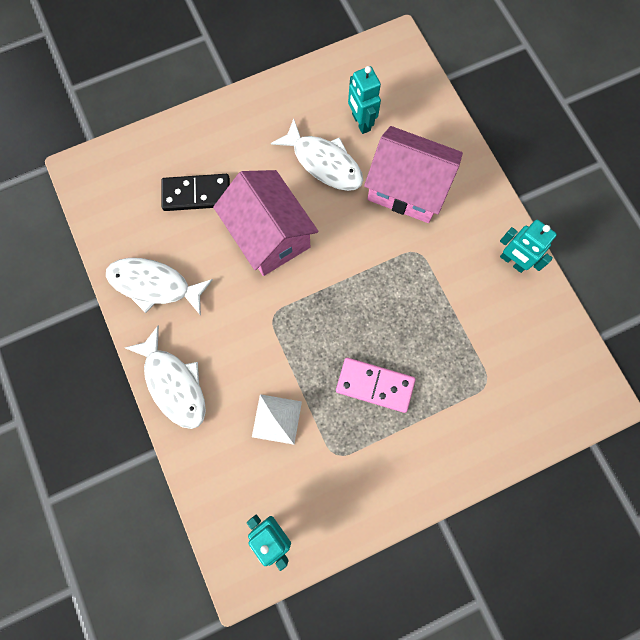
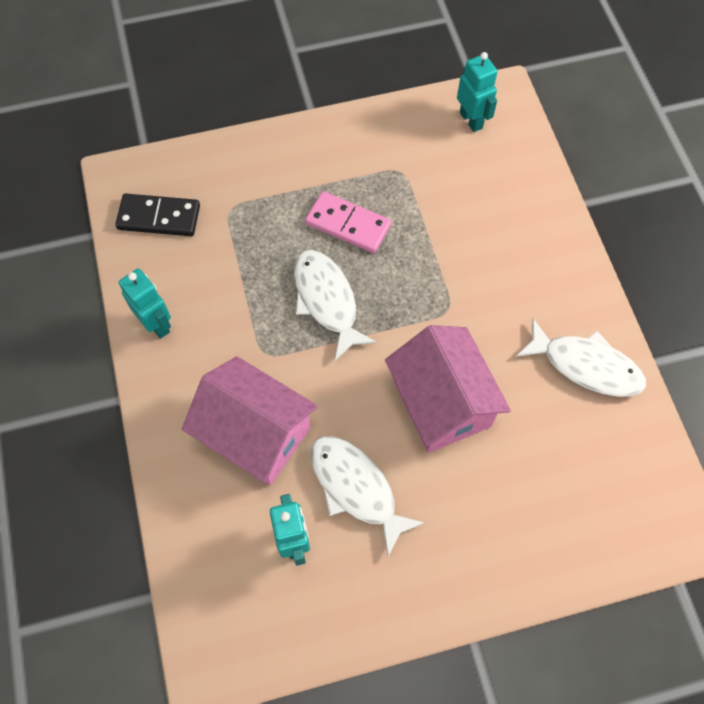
camera: 170 degrees left, 10 degrees down
(174, 384) = (564, 258): white fish -> white fish (327, 300)
(196, 194) = (530, 472): black domino -> black domino (159, 217)
(277, 419) = (456, 210): white pyramid -> none

